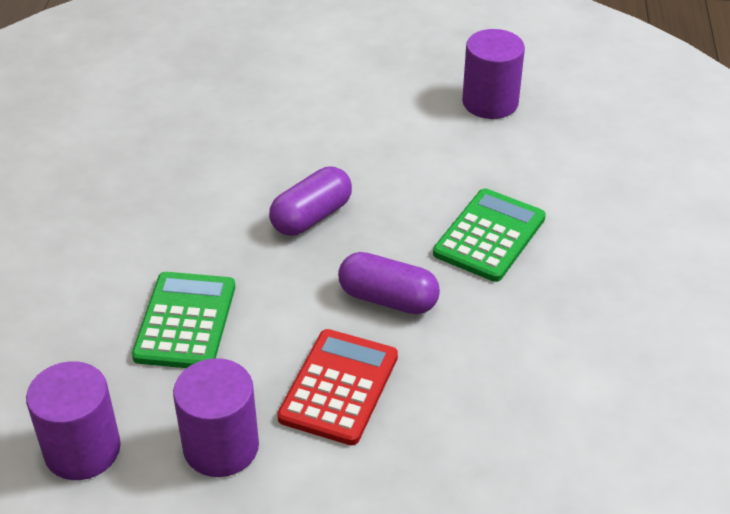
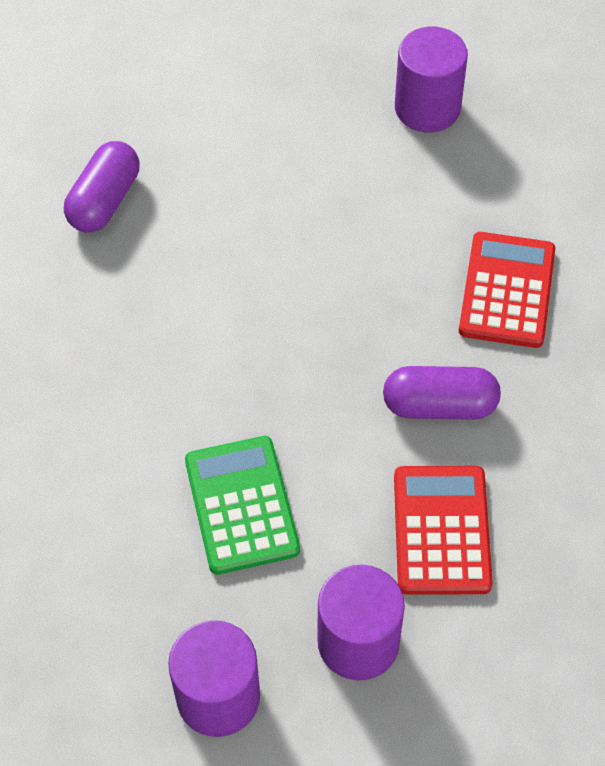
camera: 20 degrees left, 15 degrees up
(311, 217) = (307, 326): purple capsule -> purple capsule (105, 201)
(489, 236) = (507, 291): green calculator -> red calculator

